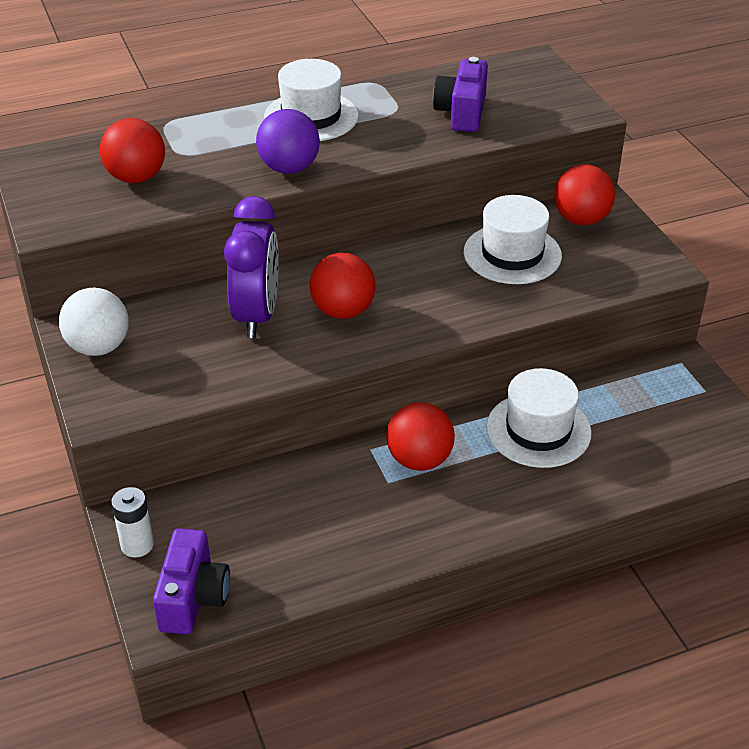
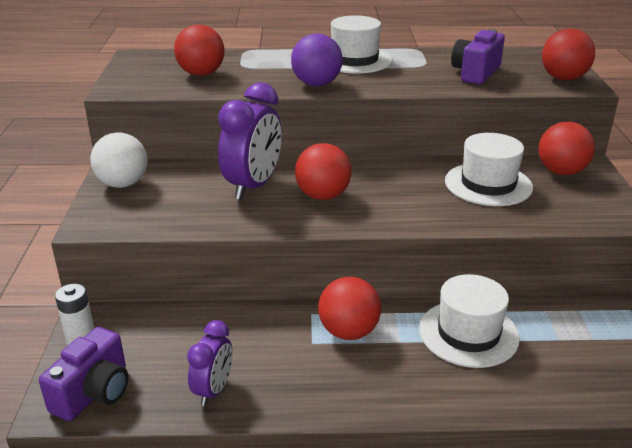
camera: 20 degrees right, 10 degrees down
(316, 560) = (213, 390): none -> purple clock
(560, 104) = (563, 78): none -> red ball

